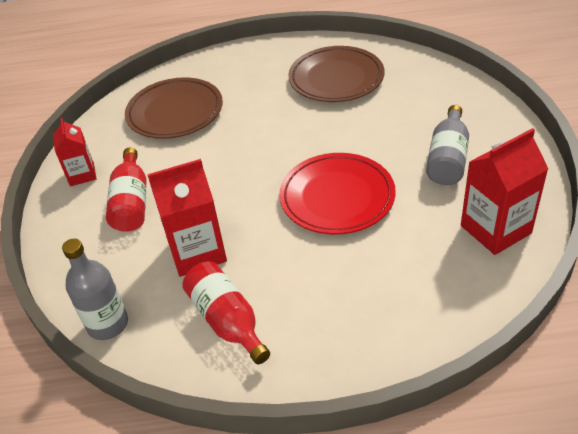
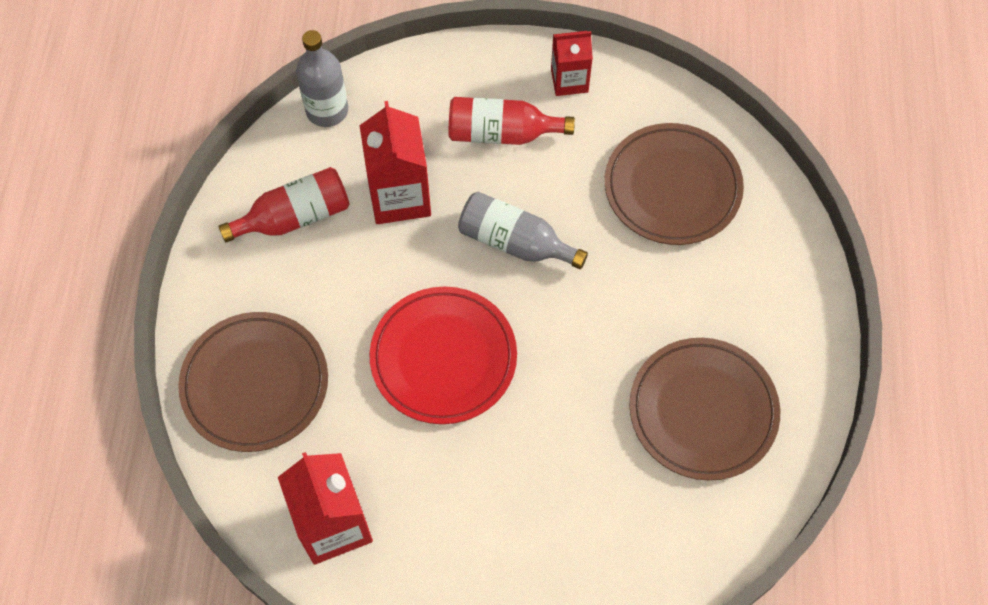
camera: 95 degrees right, 20 degrees up
(400, 308) = (255, 384): none -> brown plate
(447, 158) = (477, 512): grey bottle -> grey bottle (515, 242)

